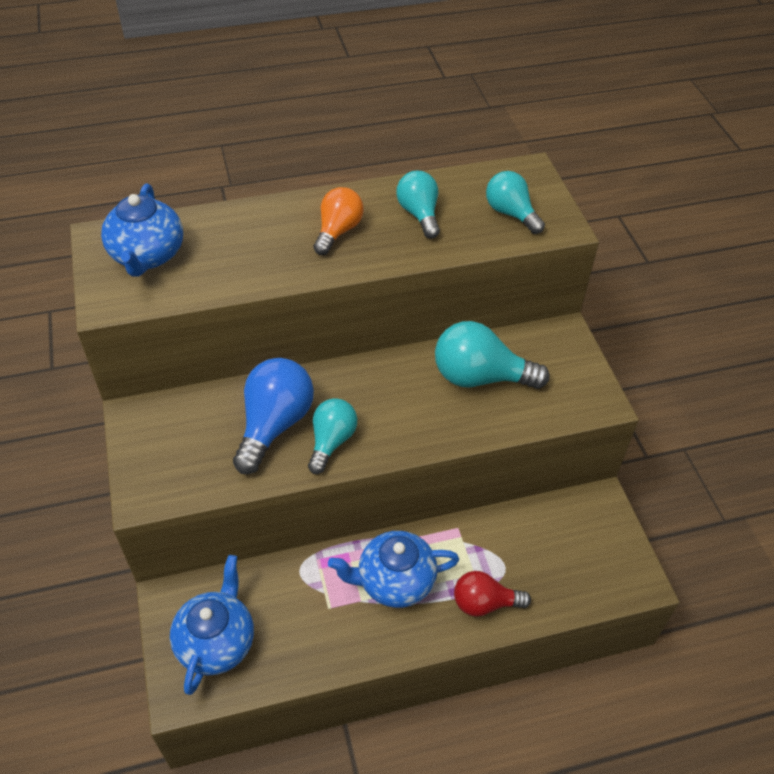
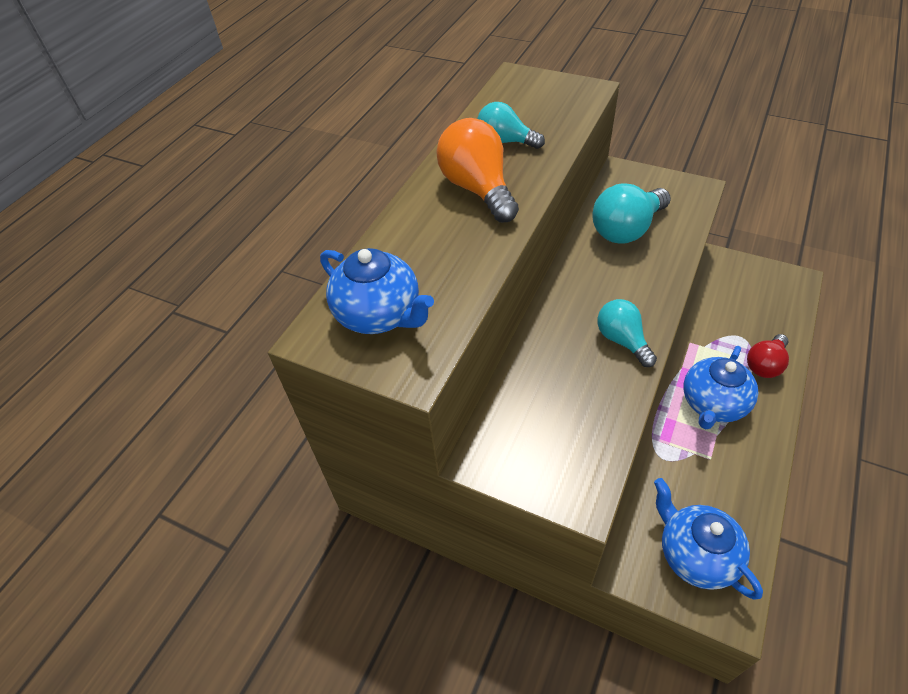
camera: 45 degrees left, 0 degrees up
(274, 425) = (575, 366): blue light bulb -> none
(338, 231) = (478, 189): orange light bulb -> orange light bulb, size x1.55
(511, 213) = (552, 102): turquoise light bulb -> none

